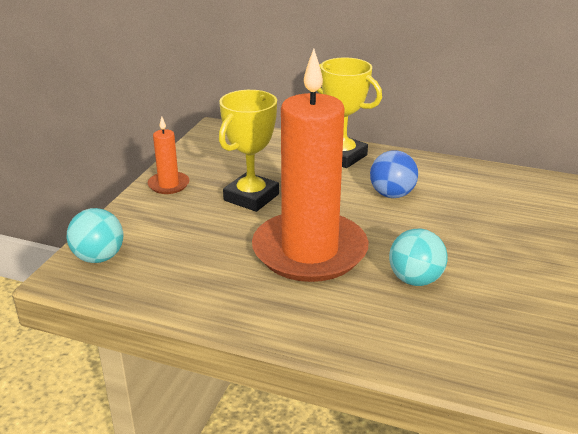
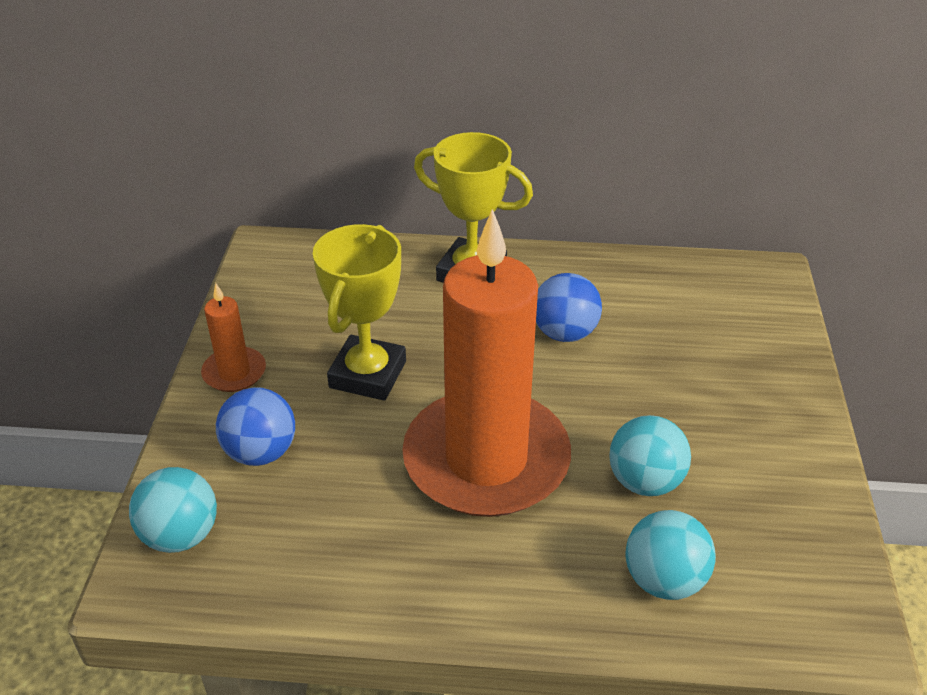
camera: 15 degrees left, 10 degrees up
(166, 225) = (261, 452): none -> blue ball
(406, 335) = (664, 580): none -> turquoise ball

